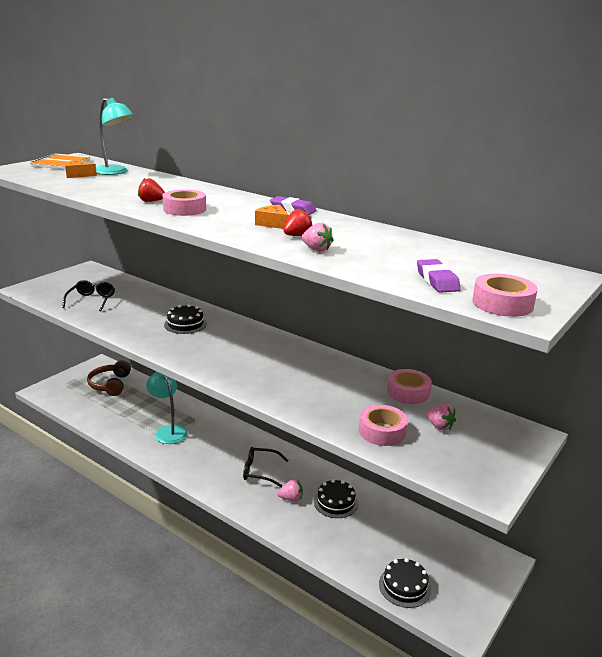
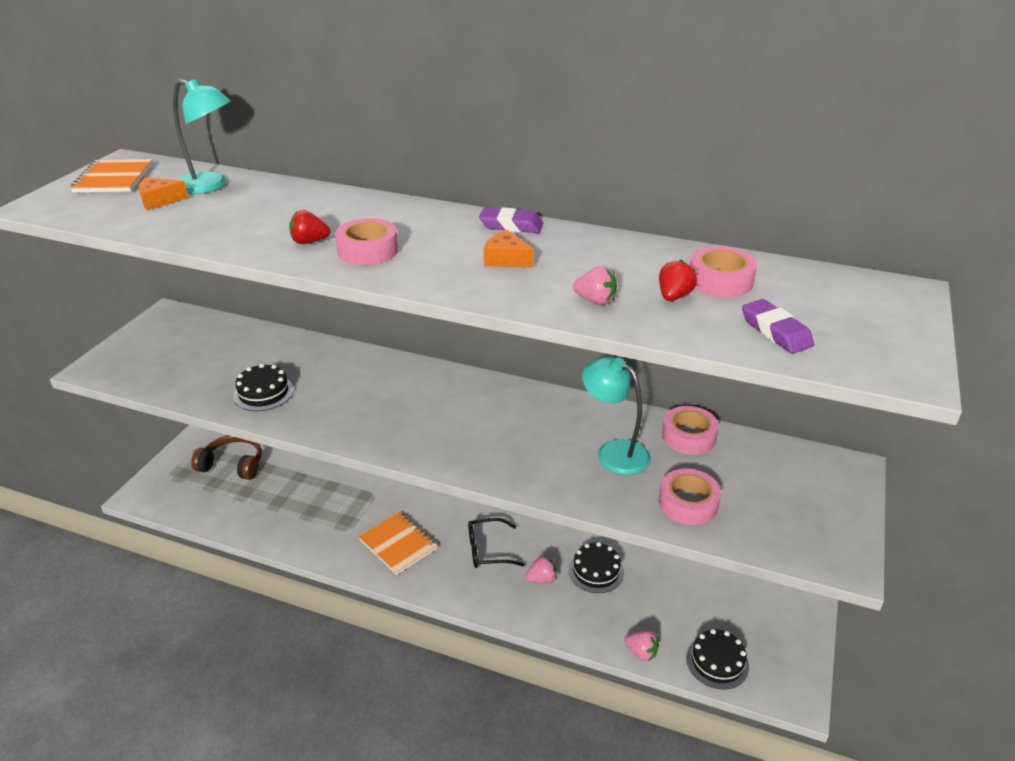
camera: 15 degrees left, 10 degrees up
(91, 300) = (205, 370): black glasses -> none
(110, 384) = (233, 465): brown headphones -> brown headphones turned 120 degrees clockwise
(168, 431) = (345, 518): turquoise lamp -> turquoise lamp (613, 452)
(185, 324) = (359, 386): black cake -> black cake (263, 393)
(197, 454) = (398, 544): none -> orange notebook
(297, 236) = (553, 278): red strawberry -> red strawberry (674, 296)
(439, 426) = (747, 480): pink strawberry -> pink strawberry (641, 652)
(502, 304) = (873, 359): pink tape -> pink tape (720, 281)

